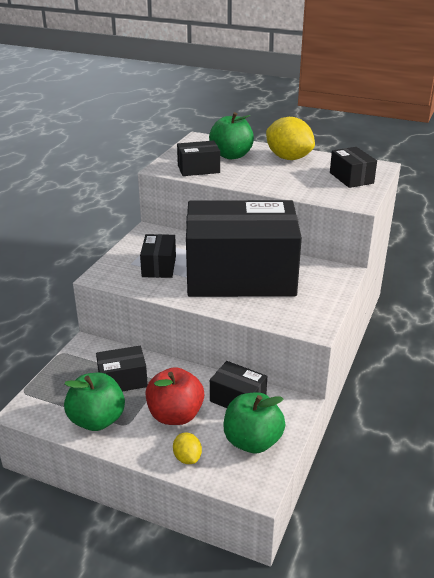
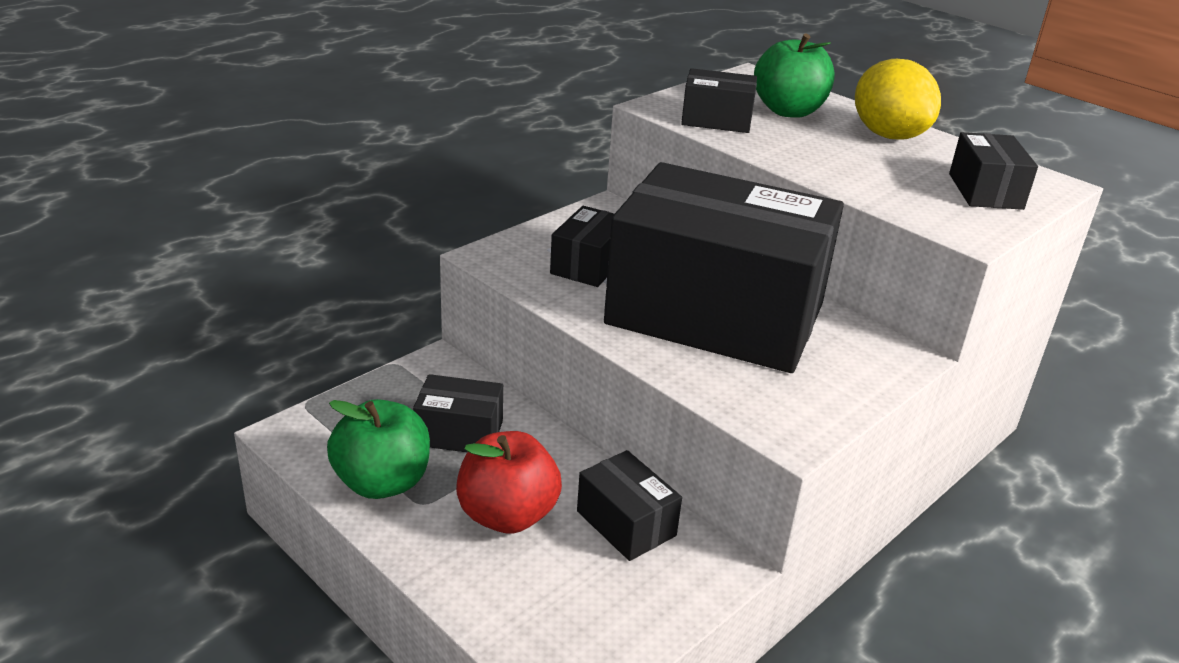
camera: 20 degrees right, 0 degrees up
(187, 458) = (484, 591): yellow lemon -> none
(252, 441) = (609, 602): green apple -> none

